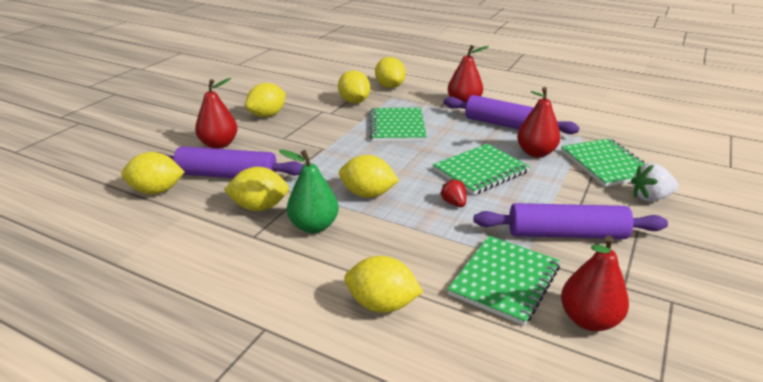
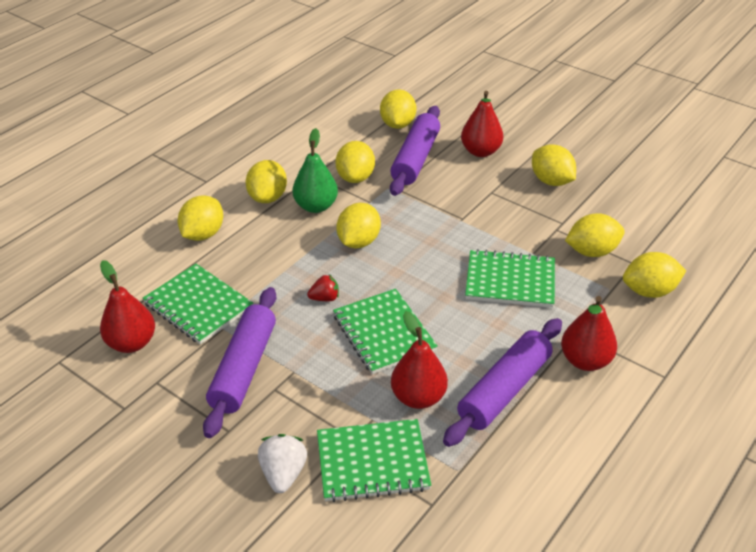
camera: 100 degrees right, 10 degrees up
(300, 263) = (268, 197): none -> yellow lemon

